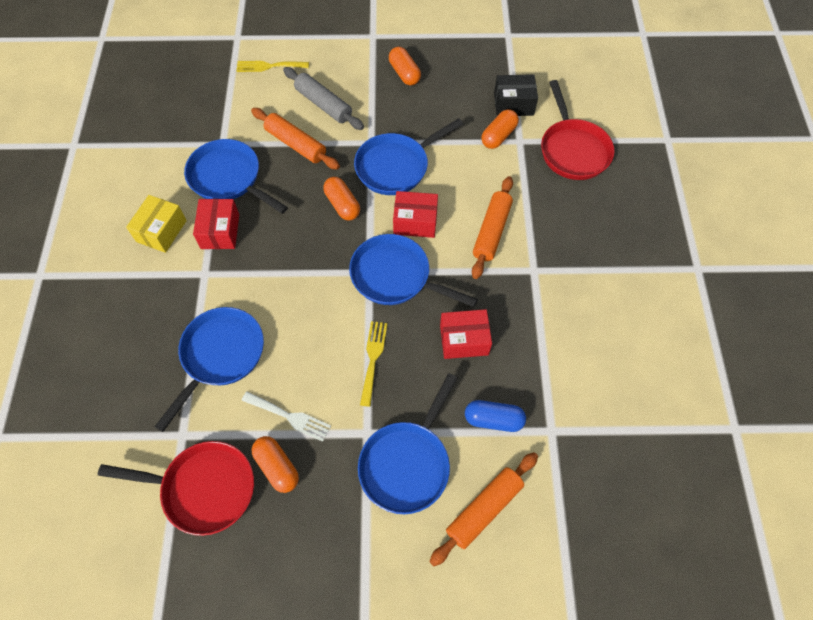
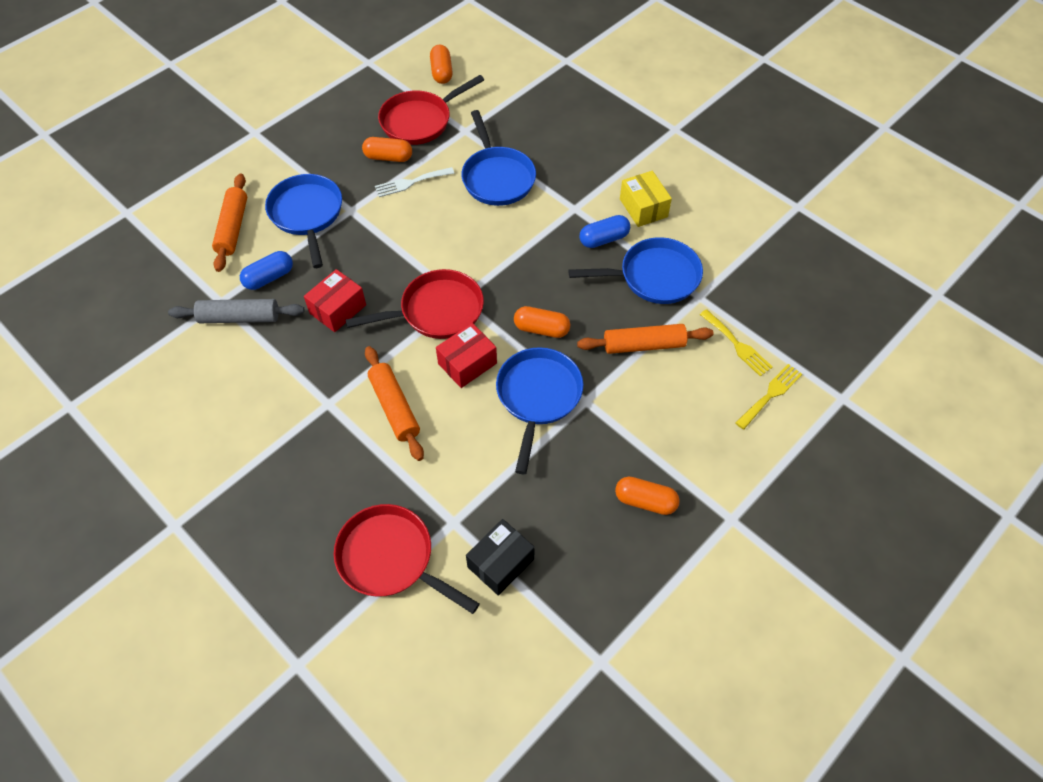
camera: 135 degrees right, 5 degrees down
(220, 231) = (604, 239): red box -> blue capsule
(323, 104) = (672, 400): grey rolling pin -> grey rolling pin (239, 317)
(373, 358) = (393, 249): yellow fork -> yellow fork (737, 345)
(395, 276) = (436, 311): blue pan -> red pan
(498, 136) = (479, 509): orange capsule -> orange capsule (441, 72)

